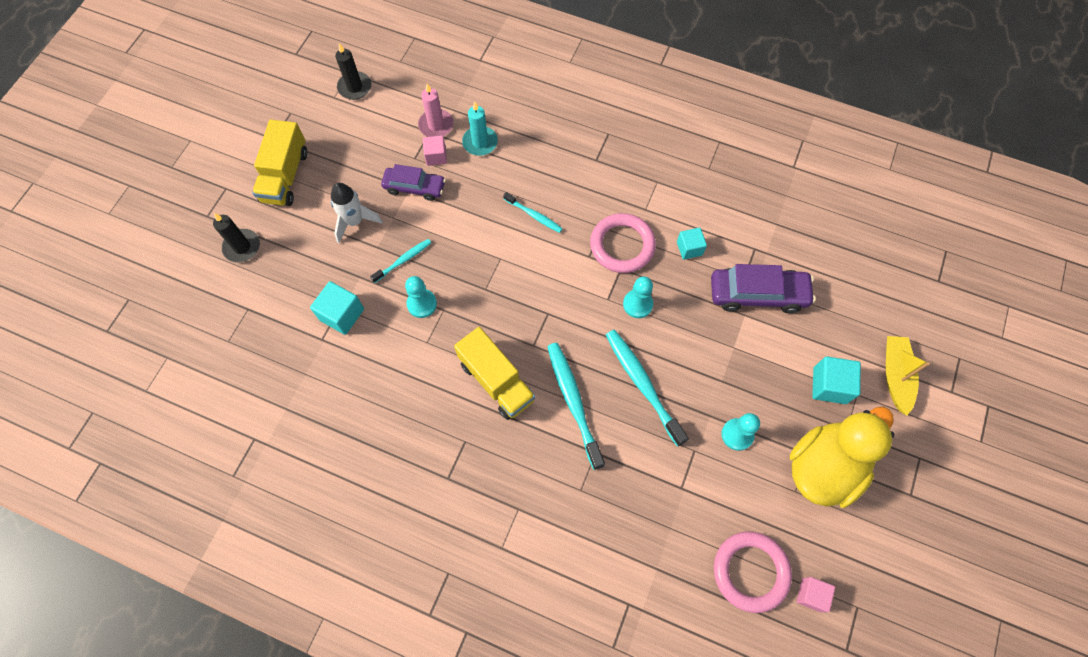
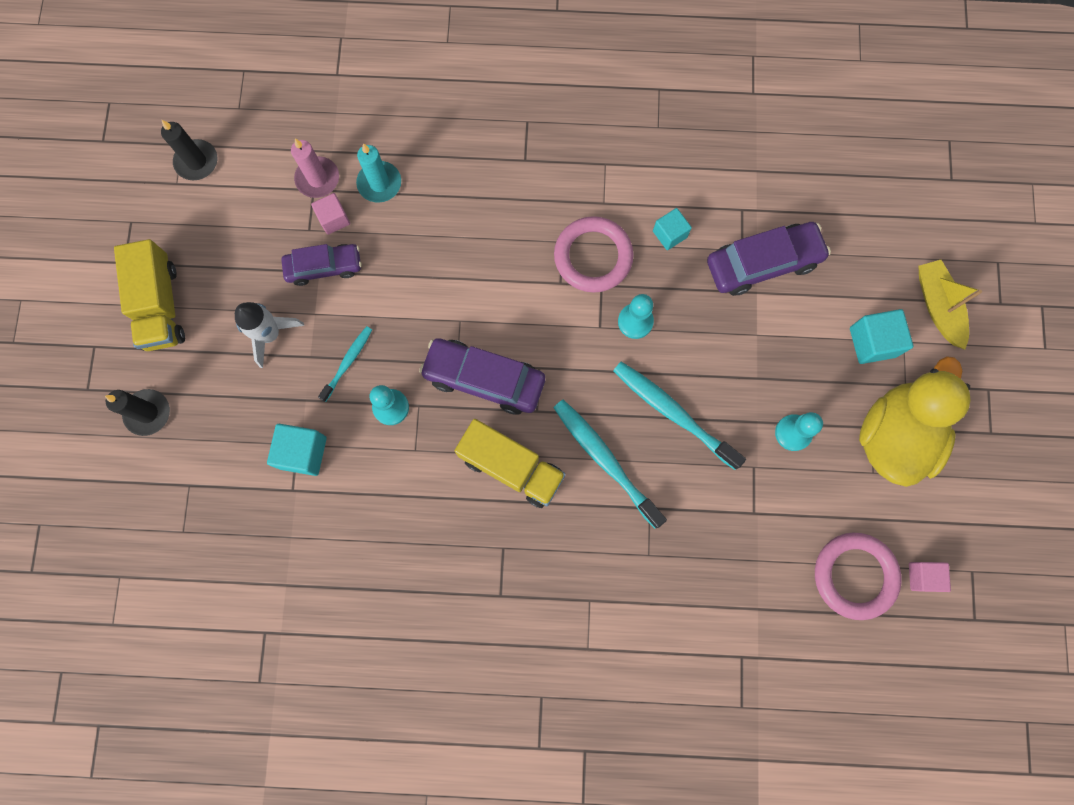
camera: 20 degrees left, 10 degrees up
(502, 307) = (484, 379): none -> purple car
(534, 215) = (478, 254): turquoise toothbrush -> none

